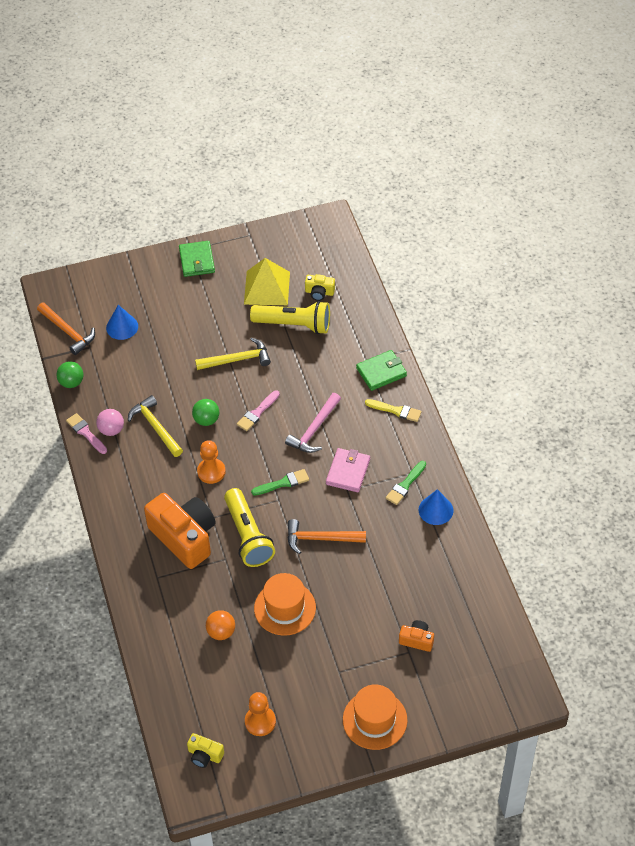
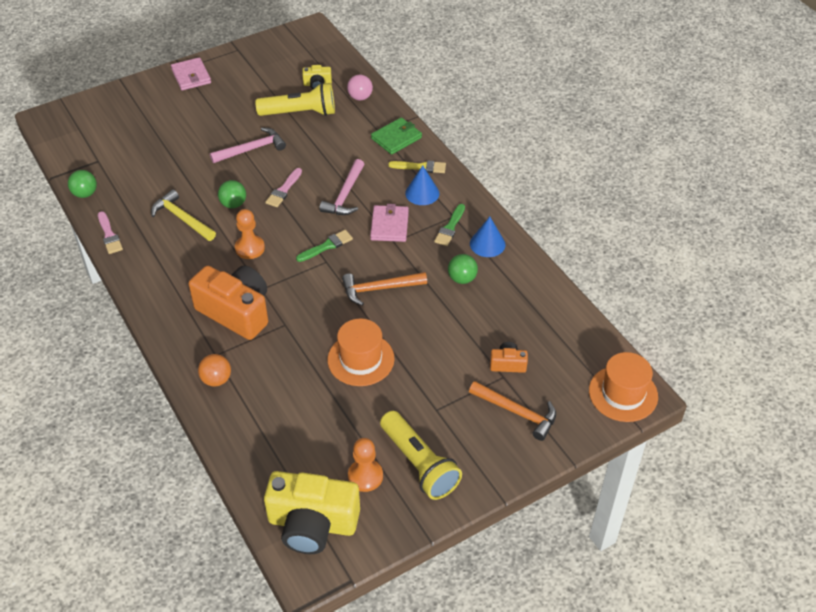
camera: 15 degrees left, 5 degrees down
(68, 332) = (73, 152): orange hammer -> orange hammer (517, 413)
(86, 433) = (109, 235): pink brush -> pink brush turned 150 degrees counterclockwise
(111, 430) = (136, 228): pink ball -> pink ball (360, 97)
(122, 327) = (128, 139): blue cone -> blue cone (422, 193)
(197, 261) = (191, 76): green wallet -> pink wallet
(204, 755) = (312, 524): yellow camera -> yellow camera, size x2.21
(221, 632) = (298, 395): orange ball -> orange ball (216, 379)
(237, 360) = (252, 149): yellow hammer -> pink hammer
(248, 536) = (303, 299): yellow flashlight -> yellow flashlight (419, 464)
(267, 288) = (265, 88): yellow pyramid -> none
(375, 720) = (489, 450): orange hat -> orange hat (623, 393)
(400, 543) = (462, 279): none -> green ball

